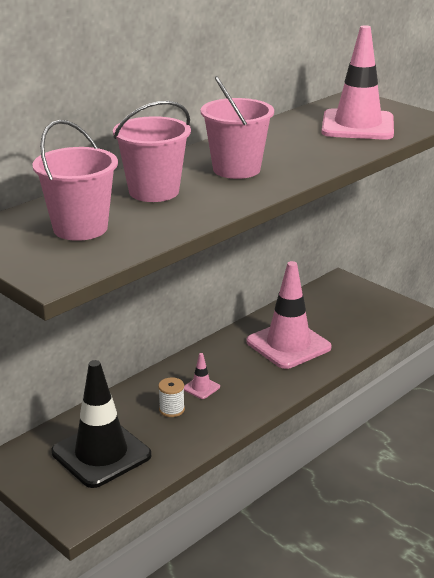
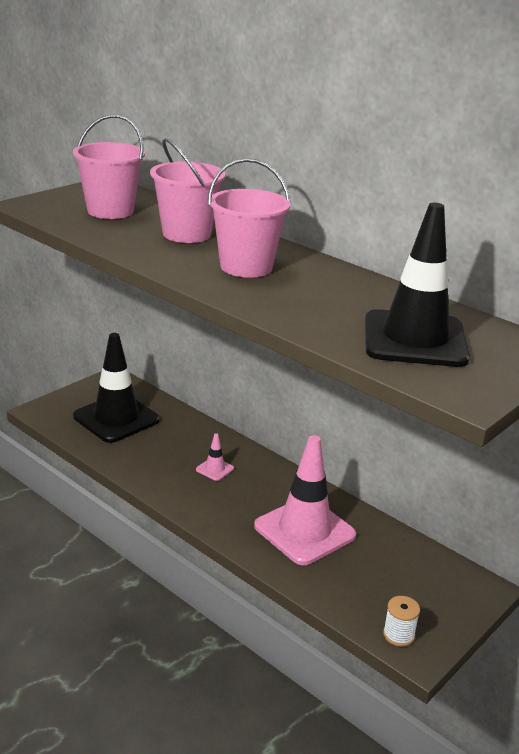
camera: 85 degrees right, 0 degrees up
(172, 409) = (178, 452): white spool -> white spool (398, 635)
(357, 125) = (415, 339): pink traffic cone -> black traffic cone

